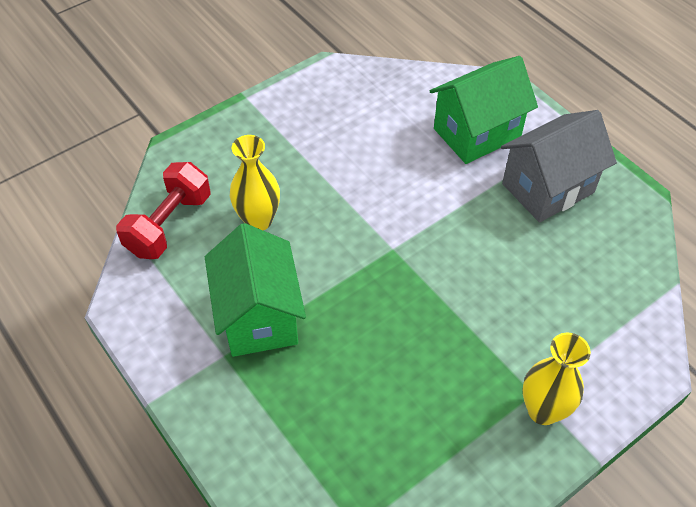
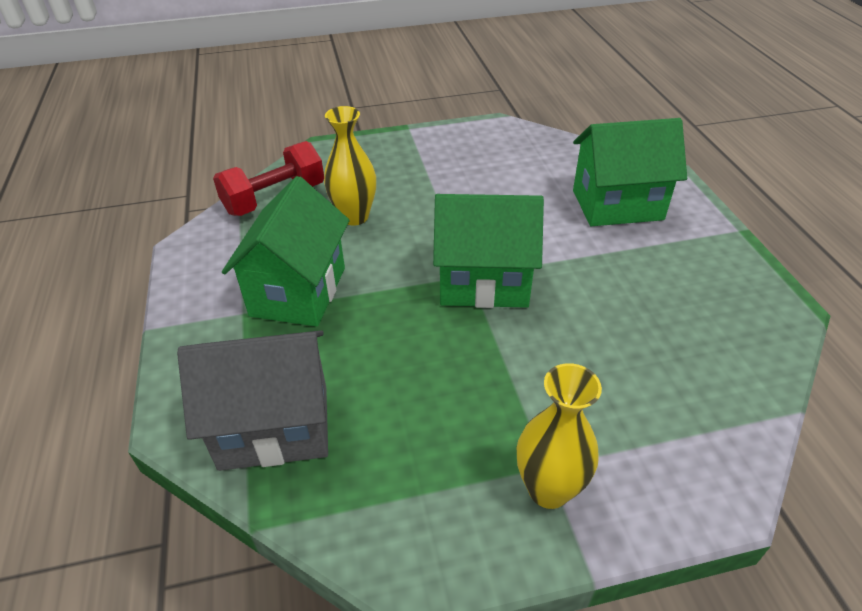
camera: 25 degrees right, 10 degrees down
(408, 251) = (484, 282): none -> green house
(547, 188) = (673, 270): grey house -> grey house (274, 427)

